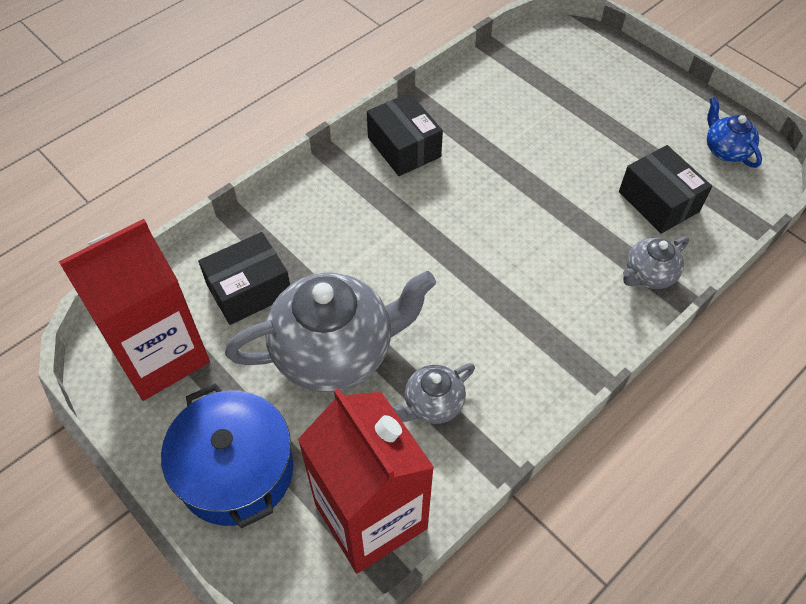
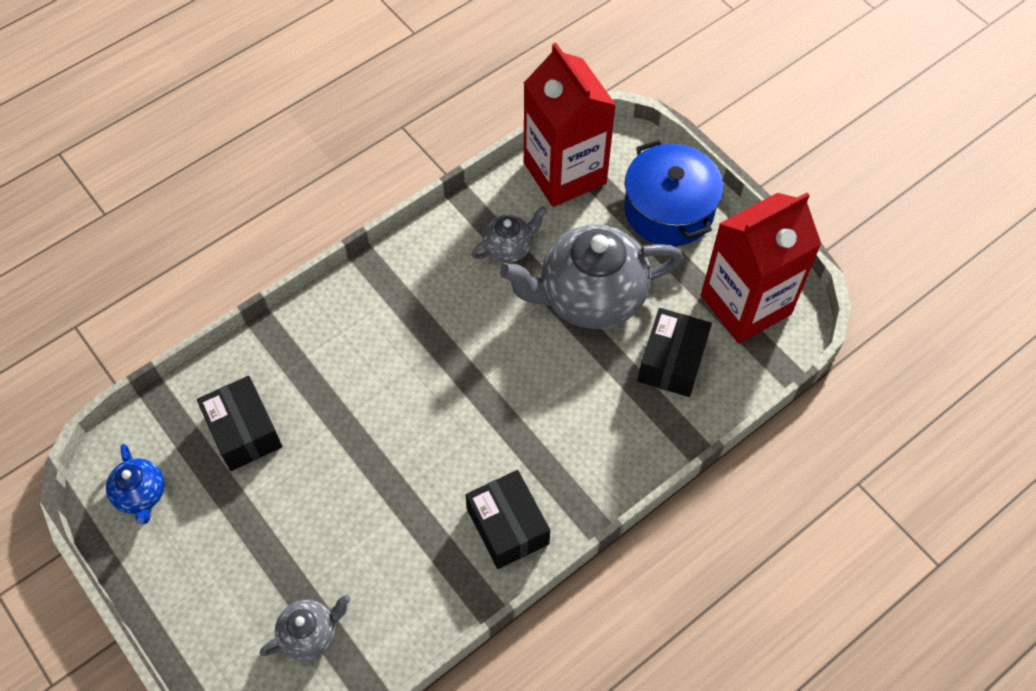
camera: 175 degrees left, 5 degrees up
(249, 290) = (672, 361): black box -> black box turned 45 degrees counterclockwise
(649, 275) = (286, 349): grey teapot -> grey teapot (310, 634)

